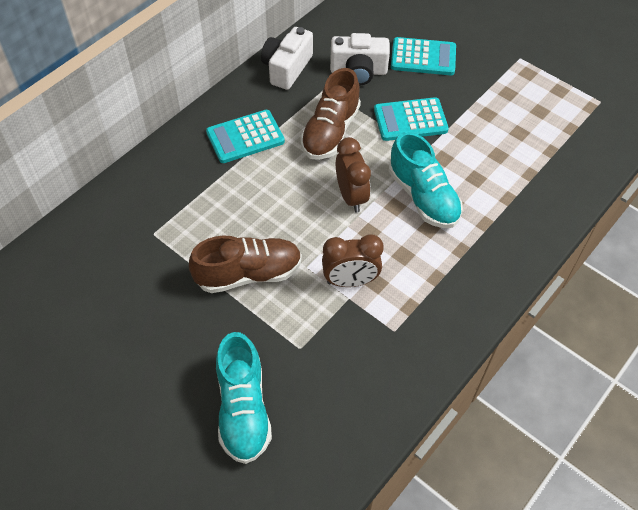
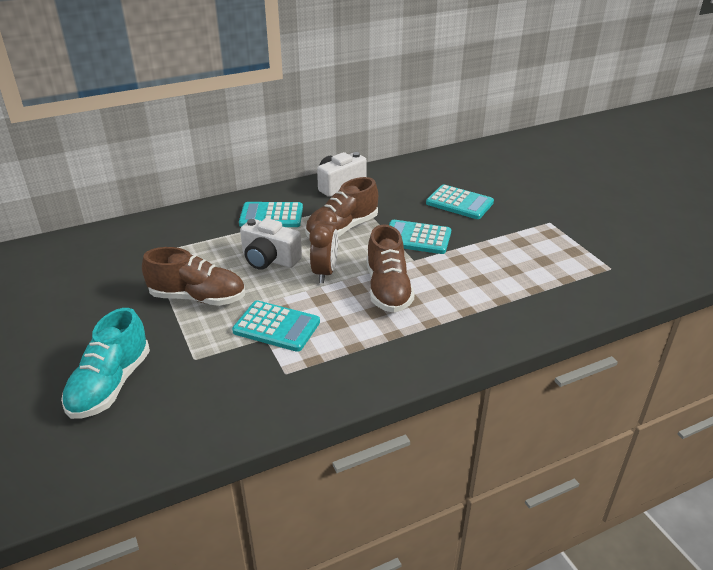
camera: 25 degrees right, 20 degrees down
(350, 281) = (276, 327): brown clock -> turquoise calculator
(358, 71) = (396, 199): white camera -> white camera (269, 259)
(423, 197) = (388, 289): turquoise shoe -> brown shoe

